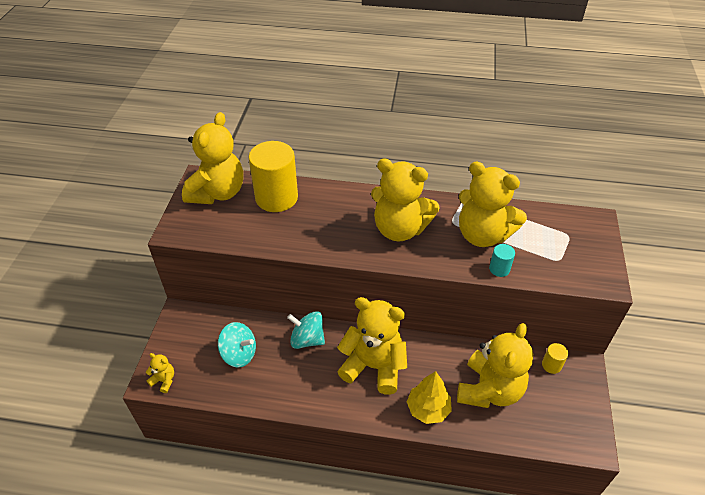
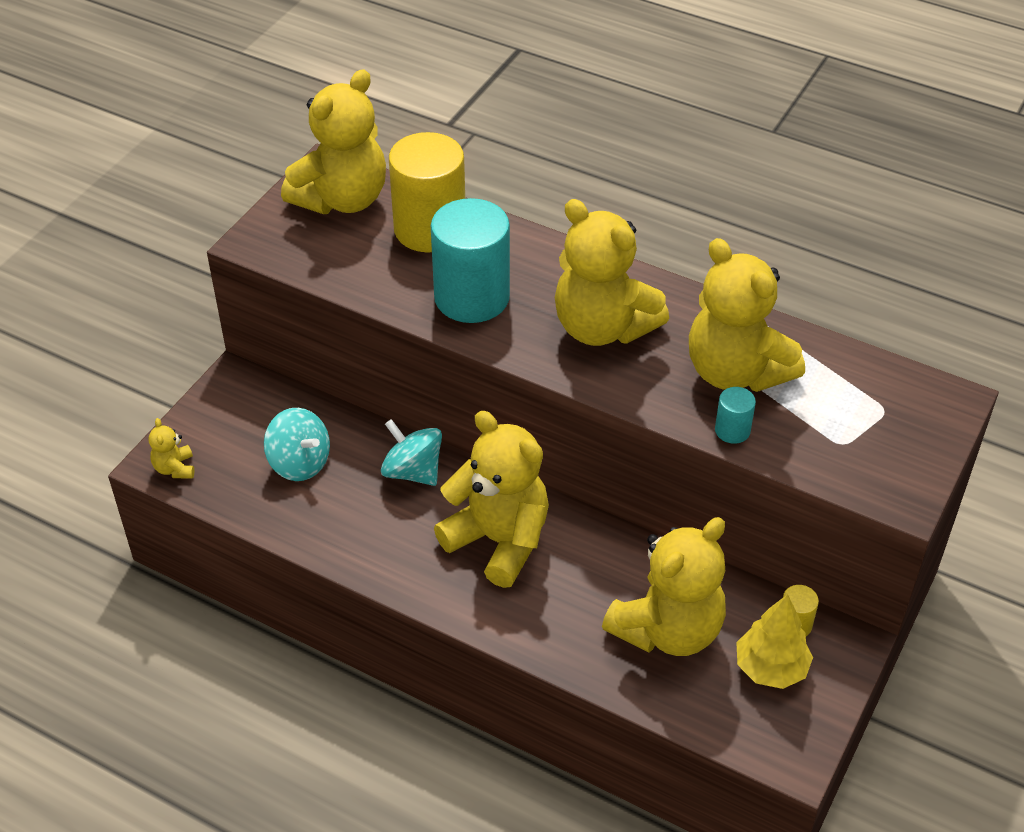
camera: 20 degrees right, 0 degrees up
(164, 380) = (175, 468): yellow teddy bear -> yellow teddy bear turned 150 degrees counterclockwise
(319, 231) = (472, 297): none -> turquoise cylinder
(428, 409) = (554, 627): yellow tree -> yellow tree (771, 668)

